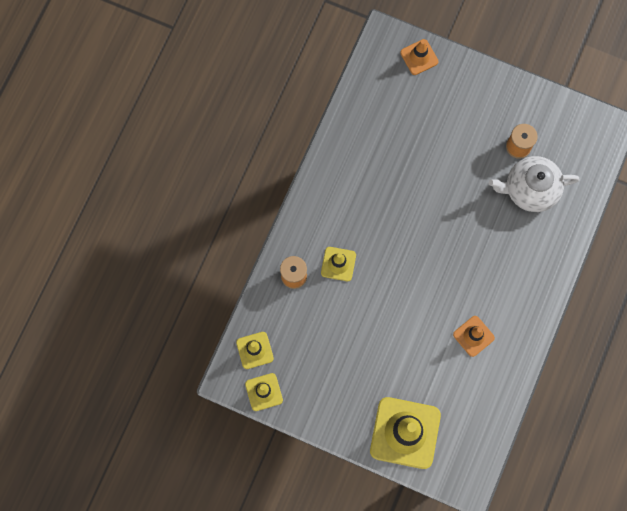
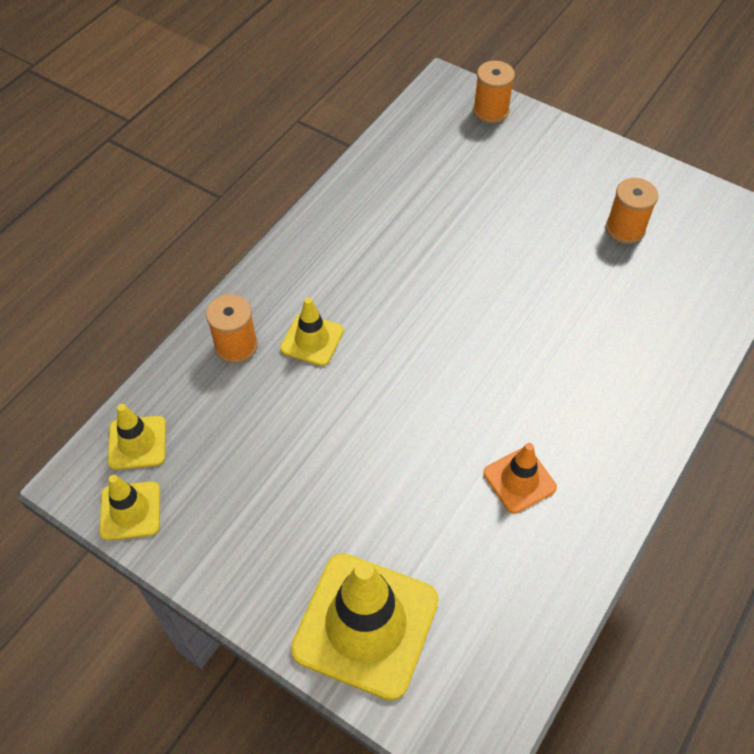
camera: 10 degrees right, 20 degrees down
(419, 57) = (491, 111): orange traffic cone -> orange spool
(530, 189) = (638, 285): white teapot -> none

